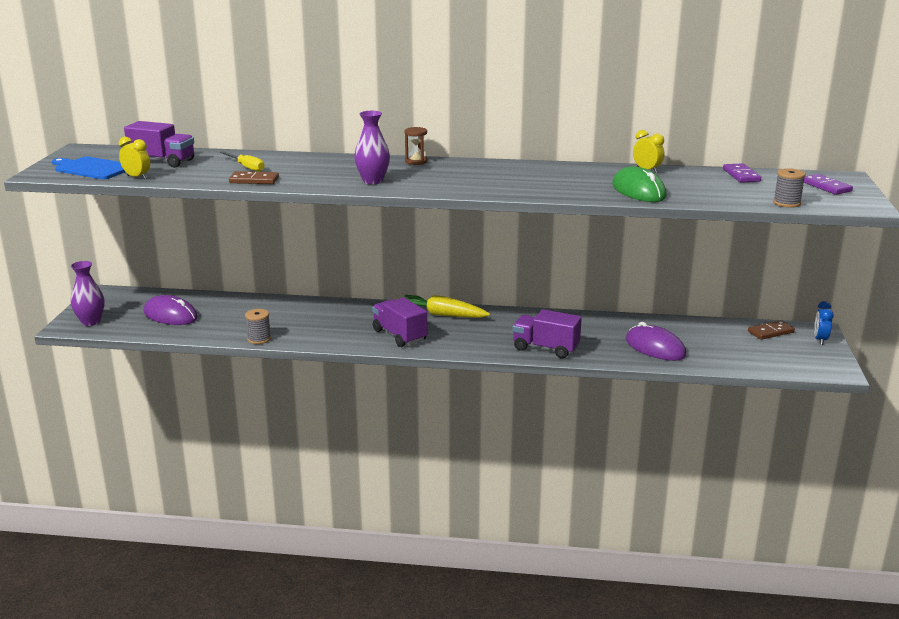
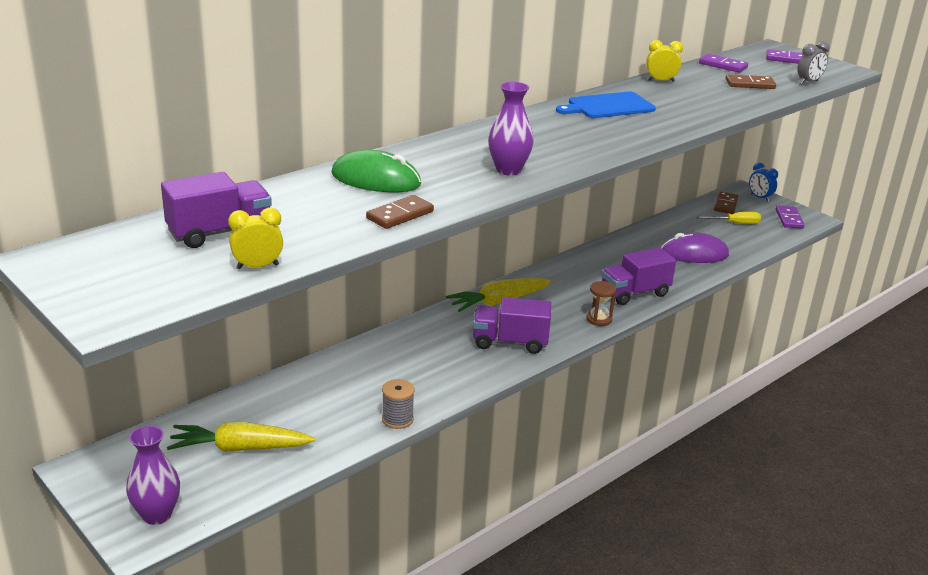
camera: 50 degrees left, 5 degrees up
(92, 168) = (157, 279): blue cutting board -> blue cutting board (608, 106)
(170, 315) = (239, 448): purple mouse -> yellow carrot
(246, 167) = (342, 202): yellow screwdriver -> yellow screwdriver (734, 223)
(416, 161) = (478, 133): brown hourglass -> brown hourglass (599, 319)
(638, 191) = (709, 103): green mouse -> green mouse (376, 179)
(721, 190) = (750, 84): none -> brown domino
(786, 203) = (808, 82): grey spool -> grey clock
(810, 362) = (789, 219): none -> purple domino

